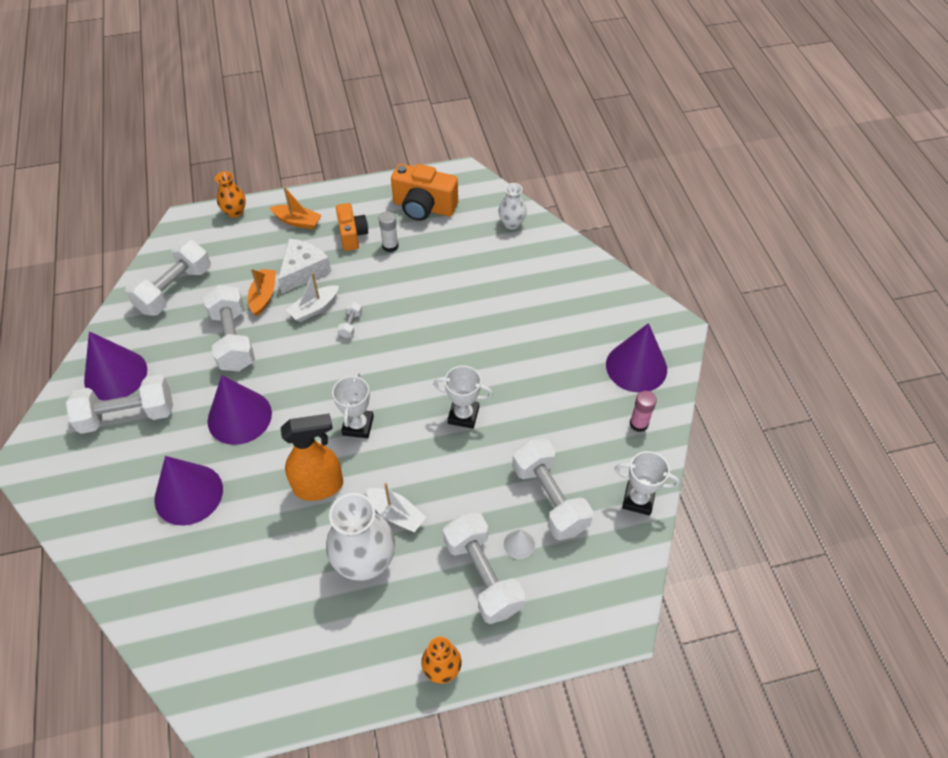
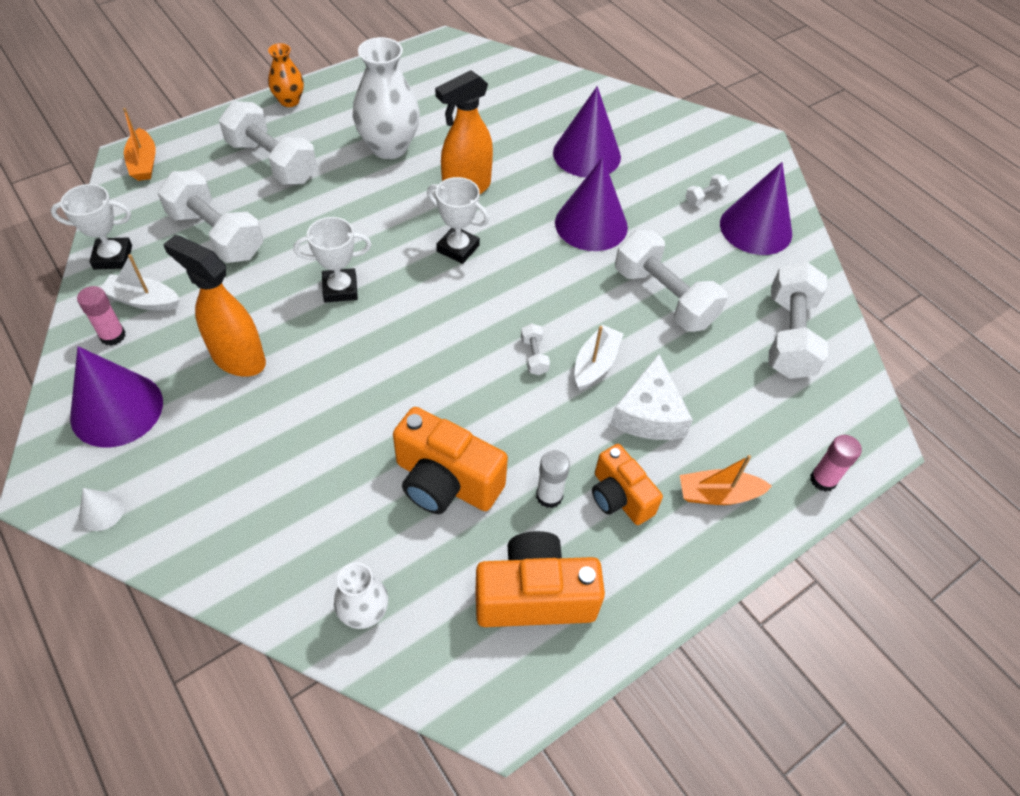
camera: 155 degrees right, 0 degrees up
(128, 415) = (704, 197): white dumbbell -> white dumbbell, size x0.42
(235, 212) = (823, 480): orange vase -> pink glue stick
(263, 296) = (672, 361): orange boat -> orange boat (144, 163)
(358, 425) = (458, 248): white trophy -> white trophy turned 45 degrees counterclockwise
(396, 514) = (376, 186): white boat -> white boat (143, 300)
(444, 268) = (445, 482): none -> orange camera
(519, 544) = (242, 191): white cone -> white cone (101, 511)
(551, 380) = (238, 358): none -> orange spray bottle

